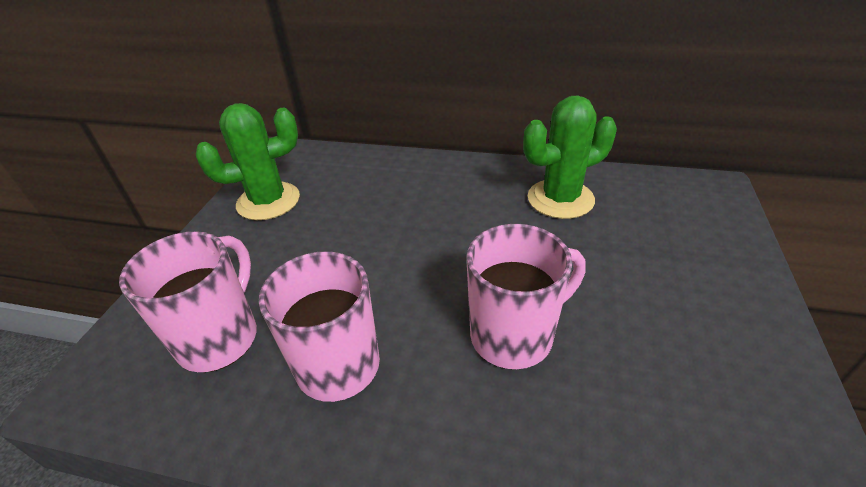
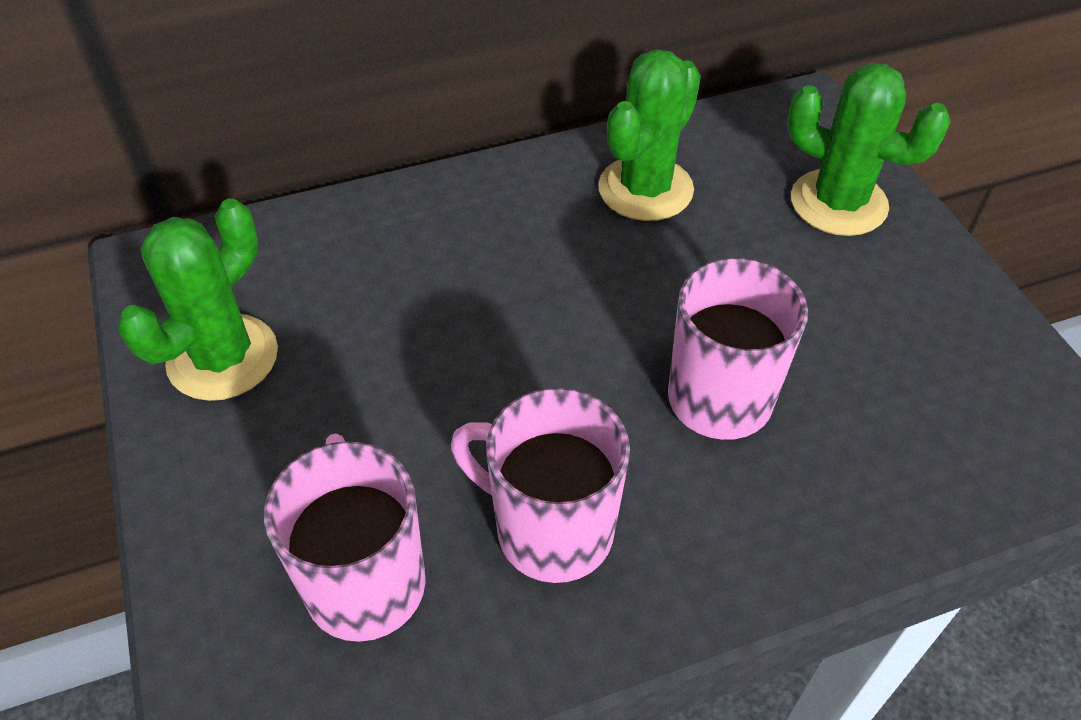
camera: 35 degrees left, 10 degrees up
(698, 251) = (838, 203): none -> green cactus

